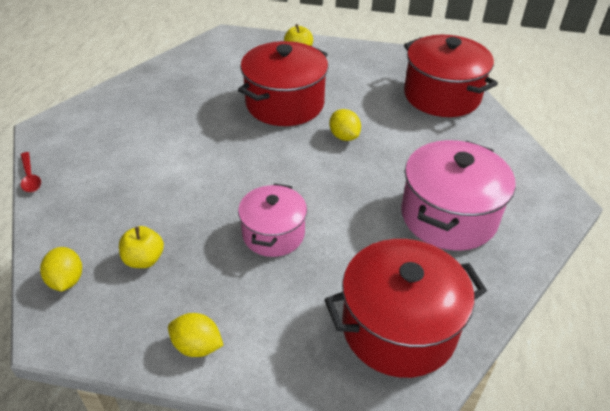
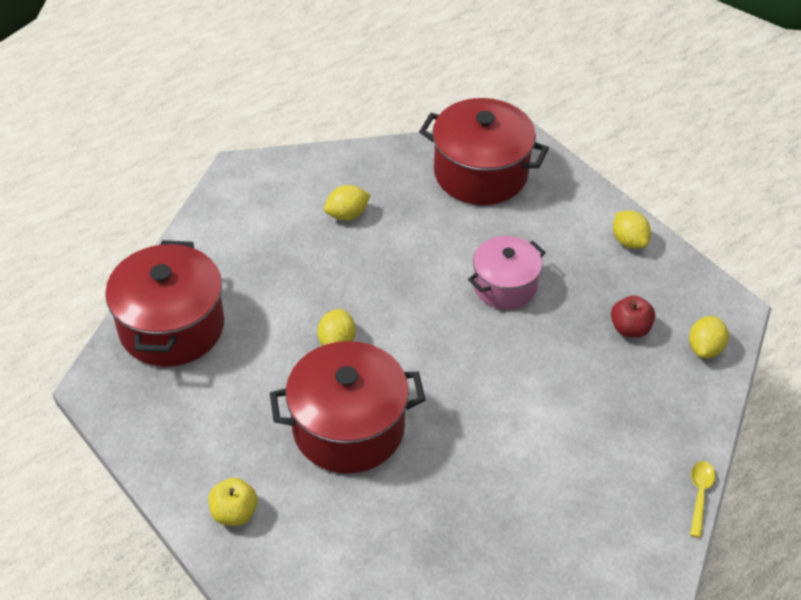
camera: 140 degrees left, 5 degrees up
(30, 177) = (700, 495): red spoon -> yellow spoon
(144, 259) = (630, 328): yellow apple -> red apple
(448, 216) = (347, 214): pink pot -> yellow lemon

